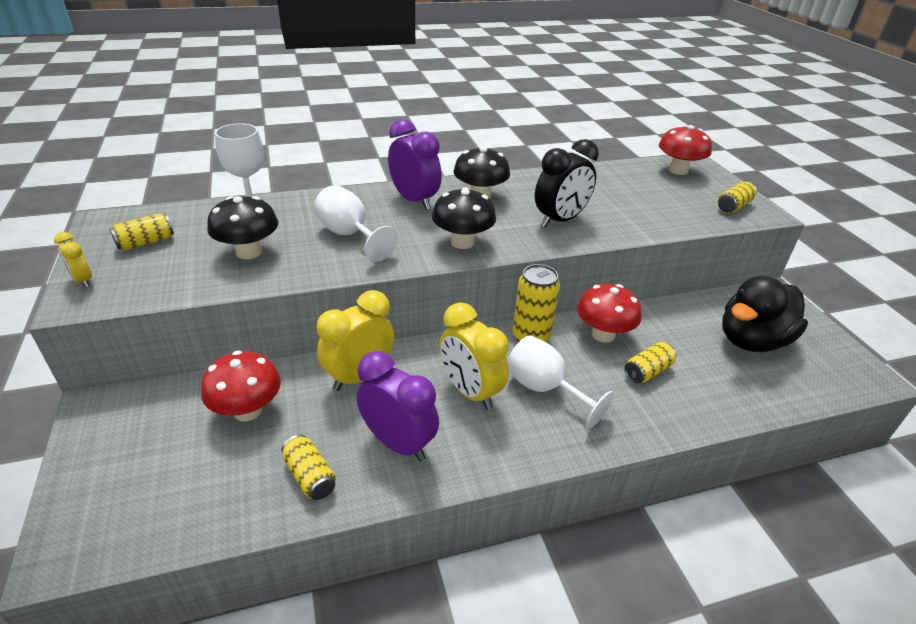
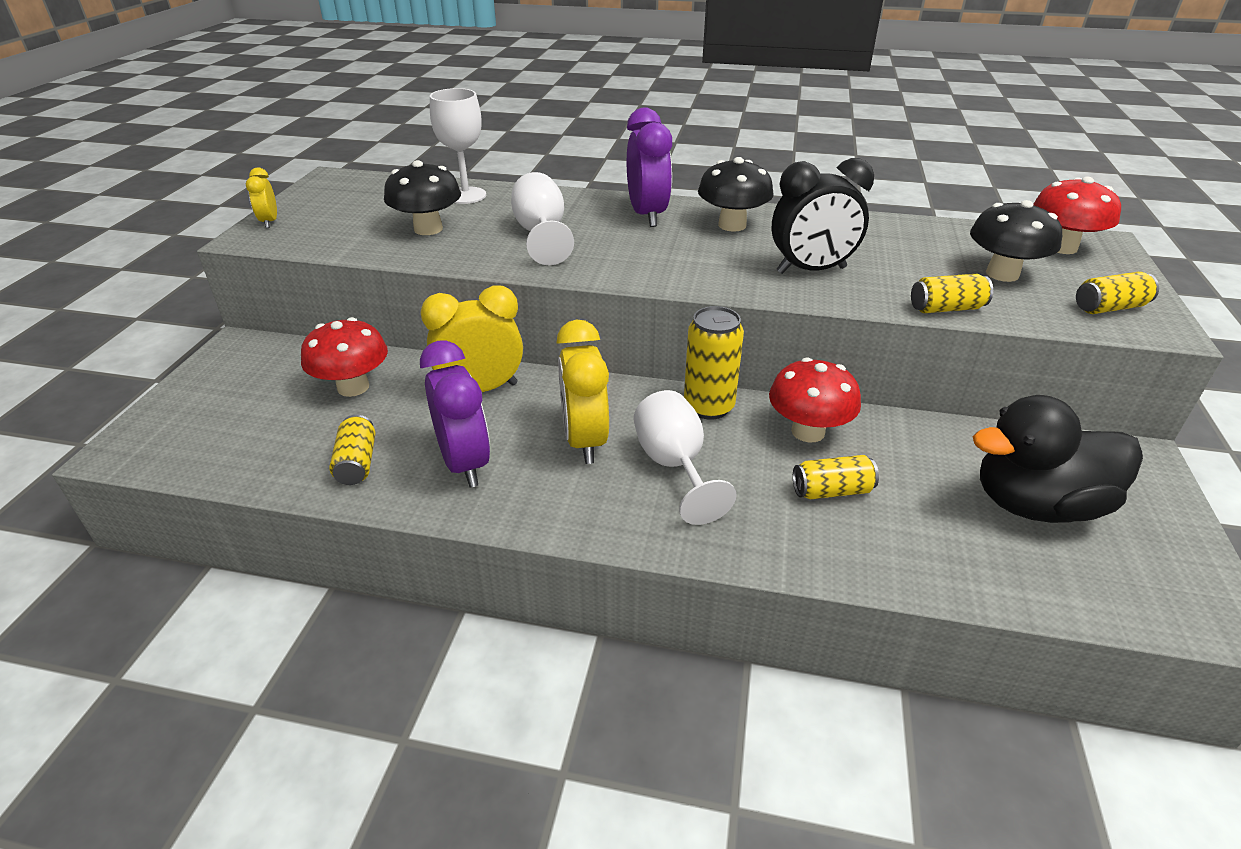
camera: 30 degrees right, 0 degrees up
(146, 242) = (348, 202): yellow can -> yellow can (946, 308)
(462, 242) = (660, 267): black mushroom -> black mushroom (1002, 274)

